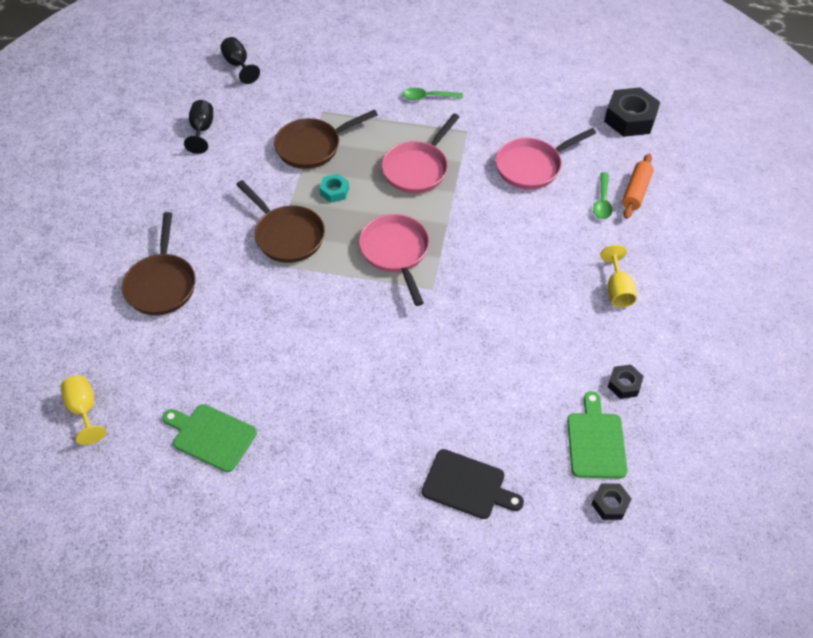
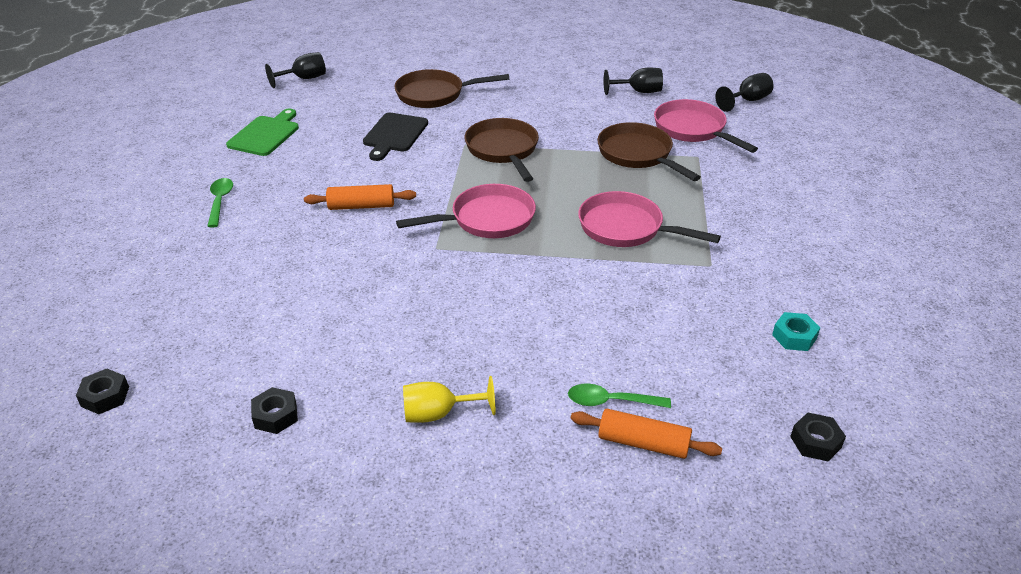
camera: 85 degrees right, 15 degrees down
(84, 410) = (304, 79): yellow goblet -> black goblet
(287, 235) = (503, 150): brown pan -> brown pan turned 120 degrees clockwise
(334, 191) = (572, 173): turquoise nut -> turquoise nut (794, 337)
(364, 342) = (361, 206): none -> orange rolling pin
(428, 97) = (761, 230): green spoon -> green spoon (220, 201)
(467, 485) = (168, 282): black cutting board -> black cutting board (394, 135)
(532, 166) = (662, 327): pink pan -> pink pan (693, 130)
(595, 441) = (195, 385): green cutting board -> none
(630, 118) = (815, 442): black nut -> black nut, size x0.53

